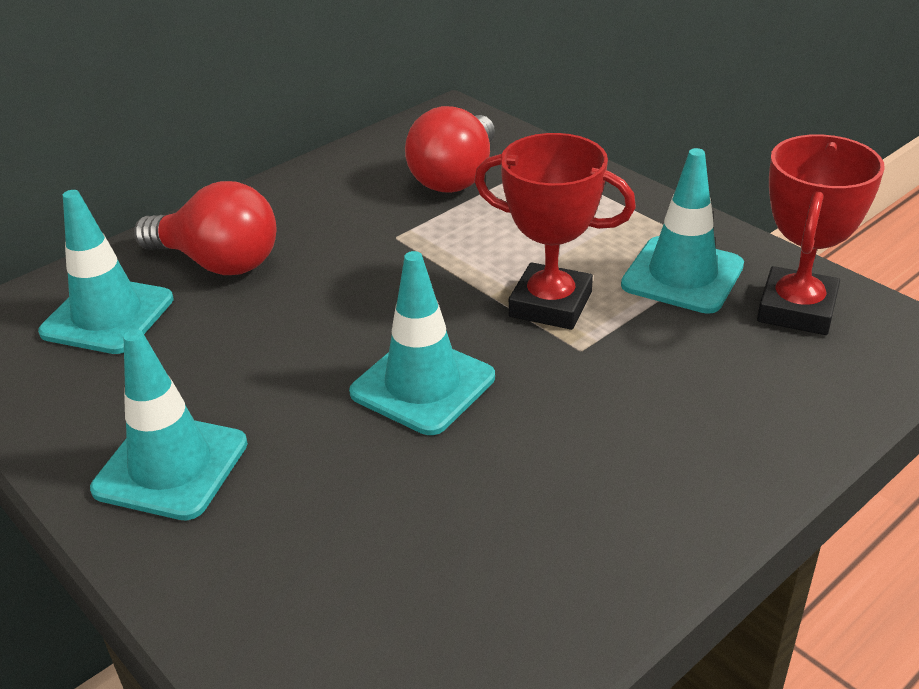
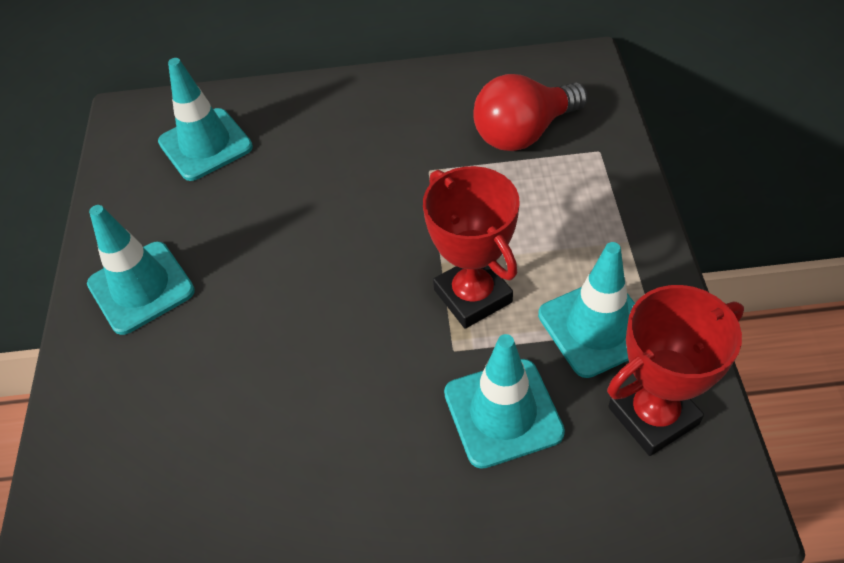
camera: 40 degrees right, 15 degrees up
(218, 263) = (301, 133): red light bulb -> none
(423, 385) = (326, 315): turquoise traffic cone -> turquoise traffic cone (503, 413)

